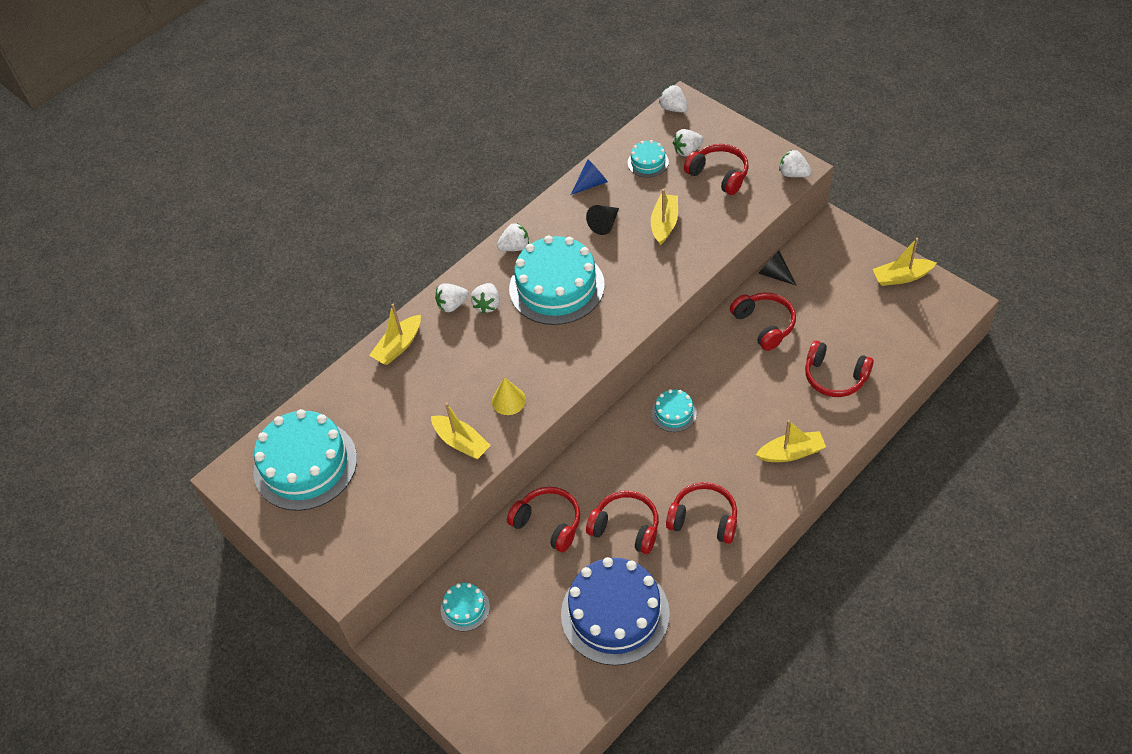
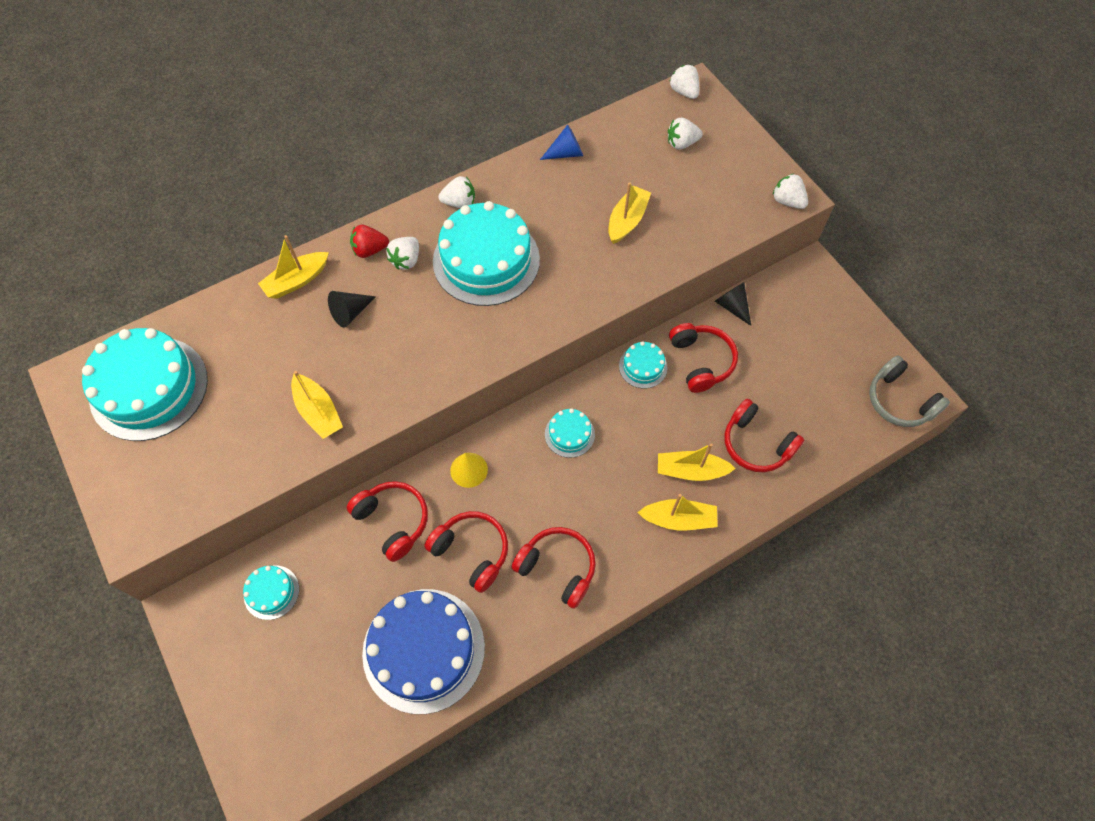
camera: 10 degrees right, 10 degrees up
(452, 305) = (370, 250): white strawberry -> red strawberry
(508, 400) = (386, 377): yellow cone -> yellow cone (469, 470)
(604, 224) = (563, 203): black cone -> black cone (350, 313)
(648, 162) = (635, 145): turquoise cake -> turquoise cake (643, 367)
(719, 175) = (706, 180): red headphones -> none
(901, 277) = (868, 349): yellow boat -> yellow boat (690, 470)
(941, 311) = (899, 401): none -> grey headphones

